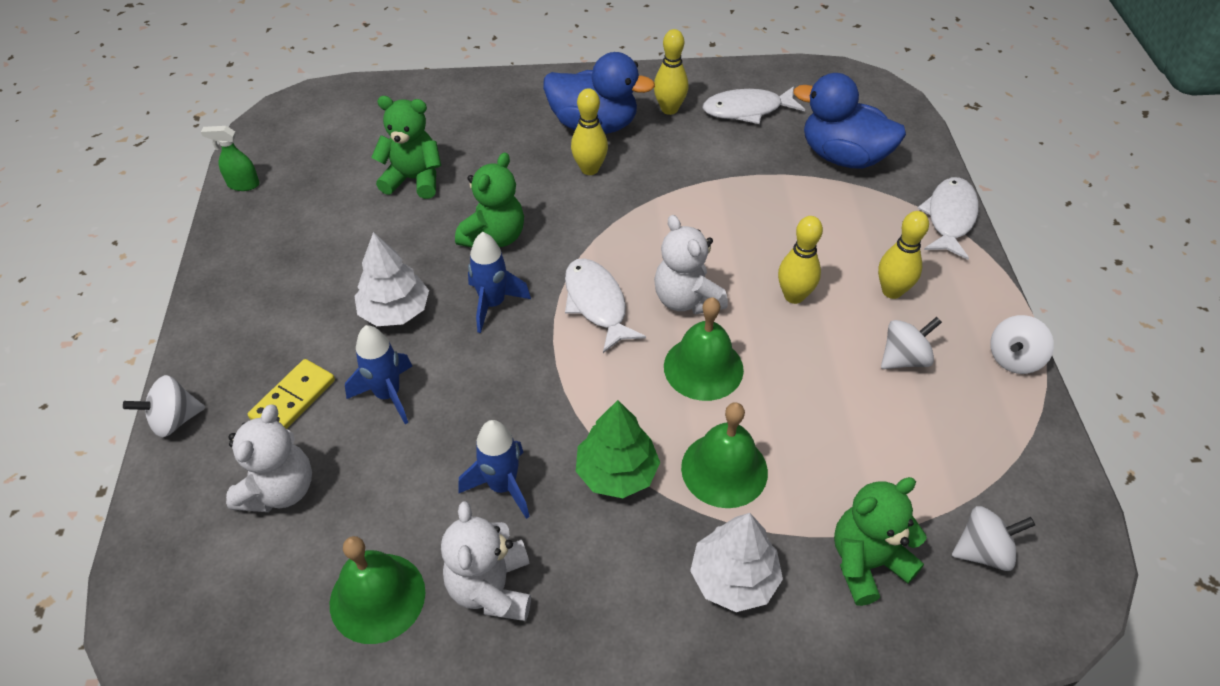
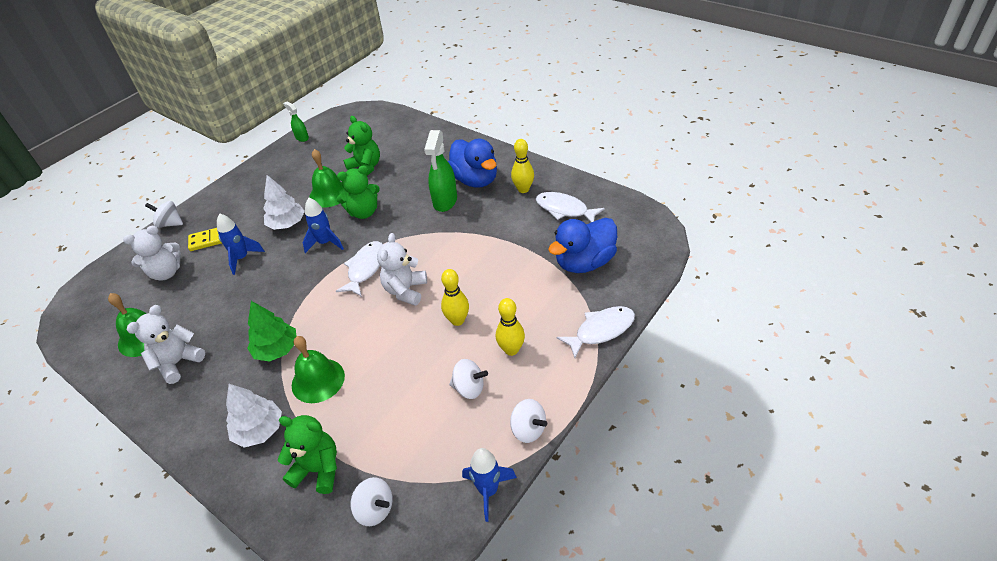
camera: 45 degrees right, 5 degrees down
(502, 486) = (232, 324): blue rocket -> blue rocket (488, 491)
(589, 169) = (445, 201): yellow bowling pin -> green spray bottle
(703, 368) = (370, 328): green bell -> green bell (329, 194)
(843, 157) = (584, 262): blue duck -> blue duck turned 105 degrees counterclockwise
(1013, 359) = (528, 429): white spinning top -> white spinning top turned 135 degrees counterclockwise

